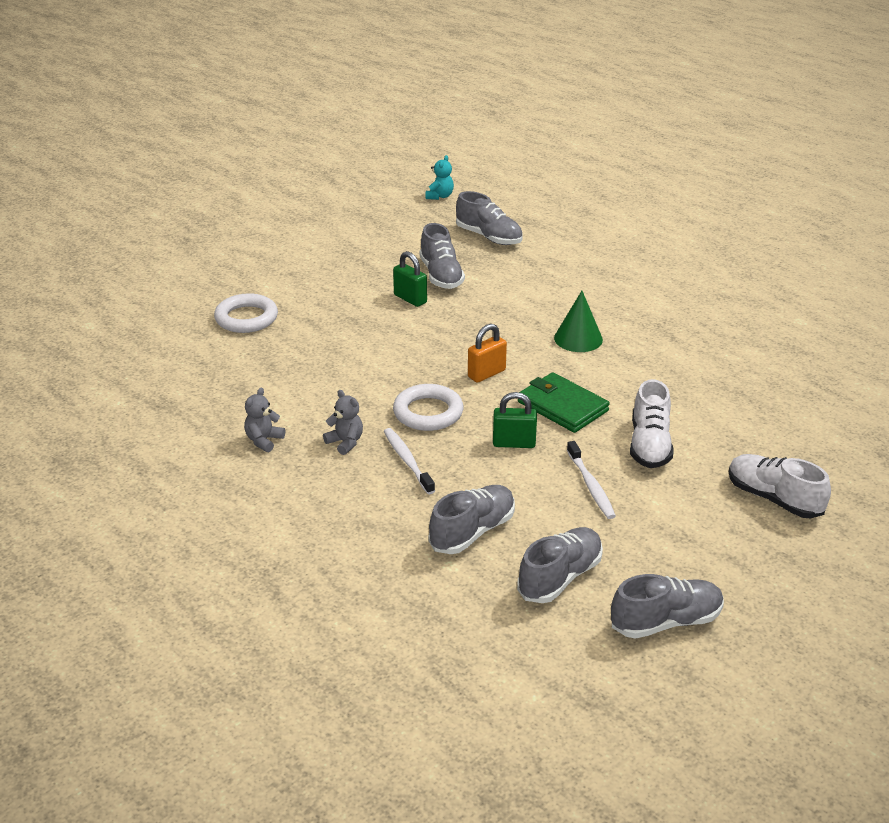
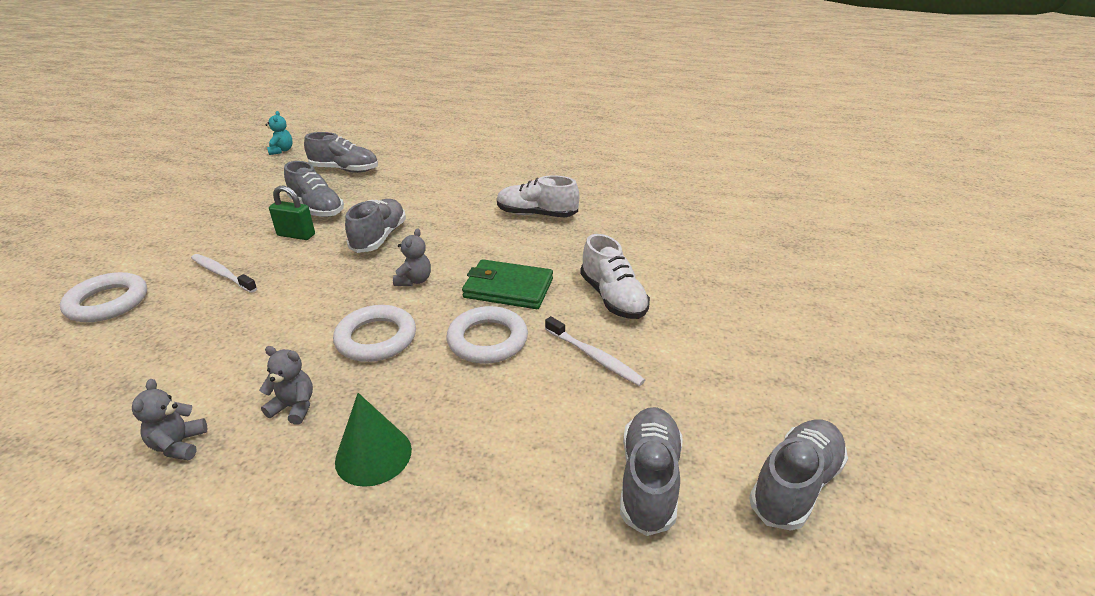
camera: 30 degrees left, 0 degrees up
(407, 461) = (383, 402): white toothbrush -> white toothbrush (222, 274)
(472, 532) = (513, 463): grey shoe -> grey shoe (379, 237)
(486, 374) = (414, 280): orange padlock -> grey teddy bear
(514, 443) = (487, 340): green padlock -> white ring
(578, 339) = (478, 227): green cone -> green cone (373, 455)
(773, 499) = (753, 309): white shoe -> white shoe (536, 214)

